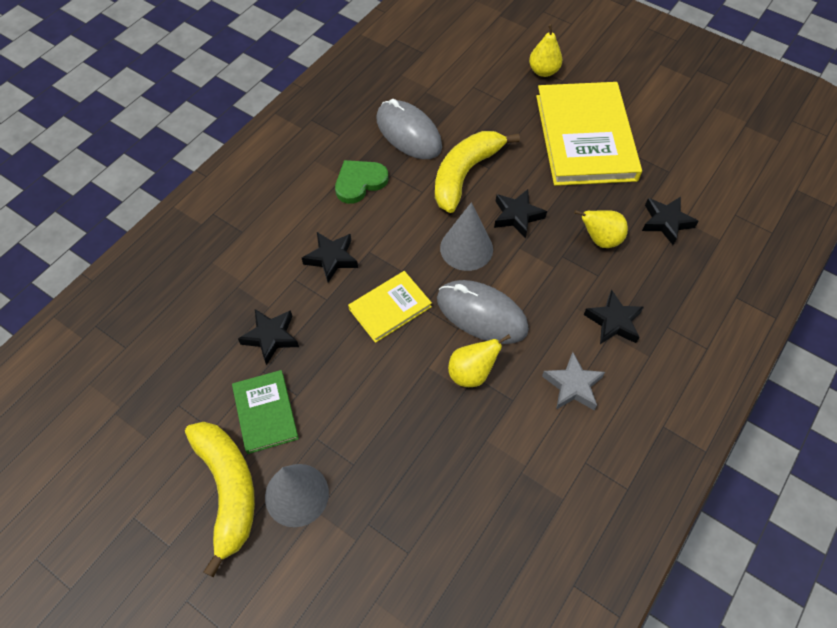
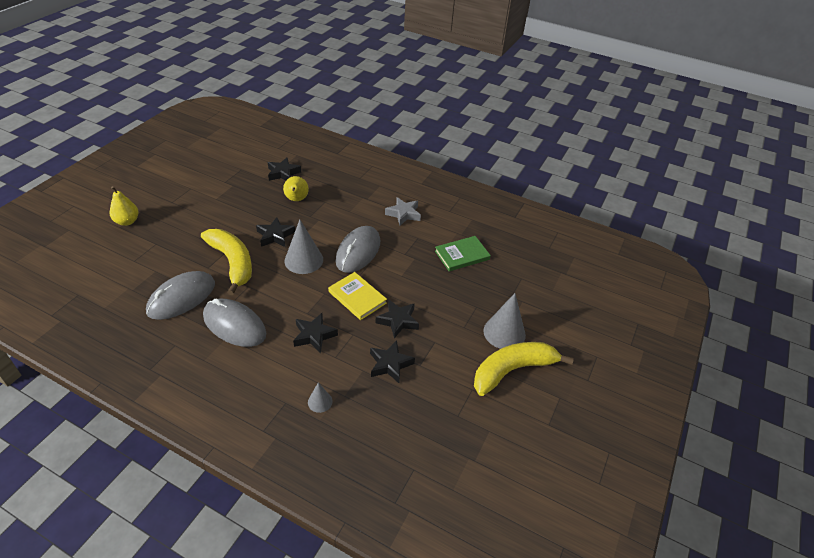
camera: 100 degrees left, 15 degrees down
(235, 262) = (320, 401): none -> grey cone
(265, 412) = (452, 358): green book -> green book (462, 255)
(360, 182) = (234, 325): green heart -> grey mouse
(465, 174) = (232, 263): yellow banana -> yellow banana turned 150 degrees counterclockwise
(471, 373) = (402, 255): yellow pear -> none
(585, 137) = (204, 203): yellow book -> none
(613, 322) = (358, 197): black star -> black star (398, 321)

